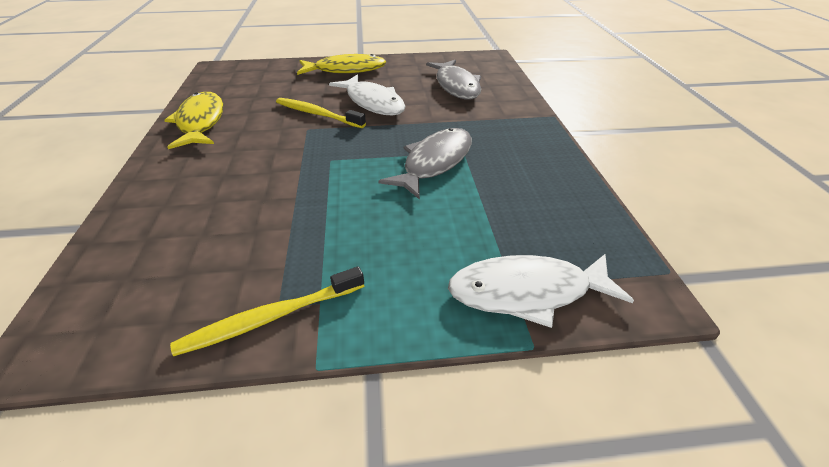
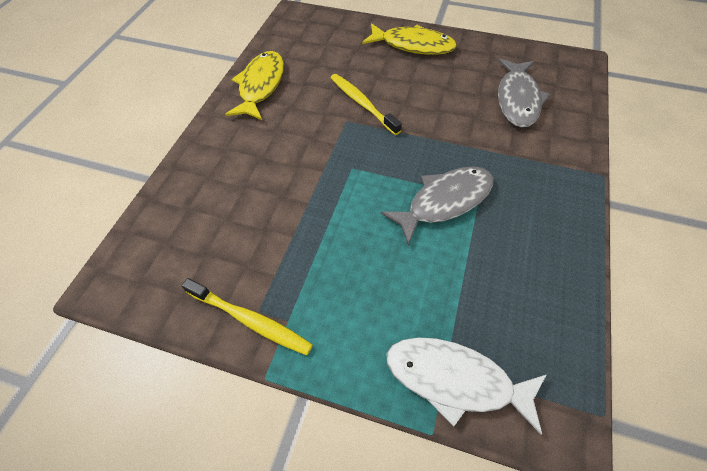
camera: 25 degrees right, 15 degrees up
(271, 317) = (250, 320): yellow toothbrush -> yellow toothbrush turned 150 degrees counterclockwise
(373, 102) = (420, 101): white fish -> none

